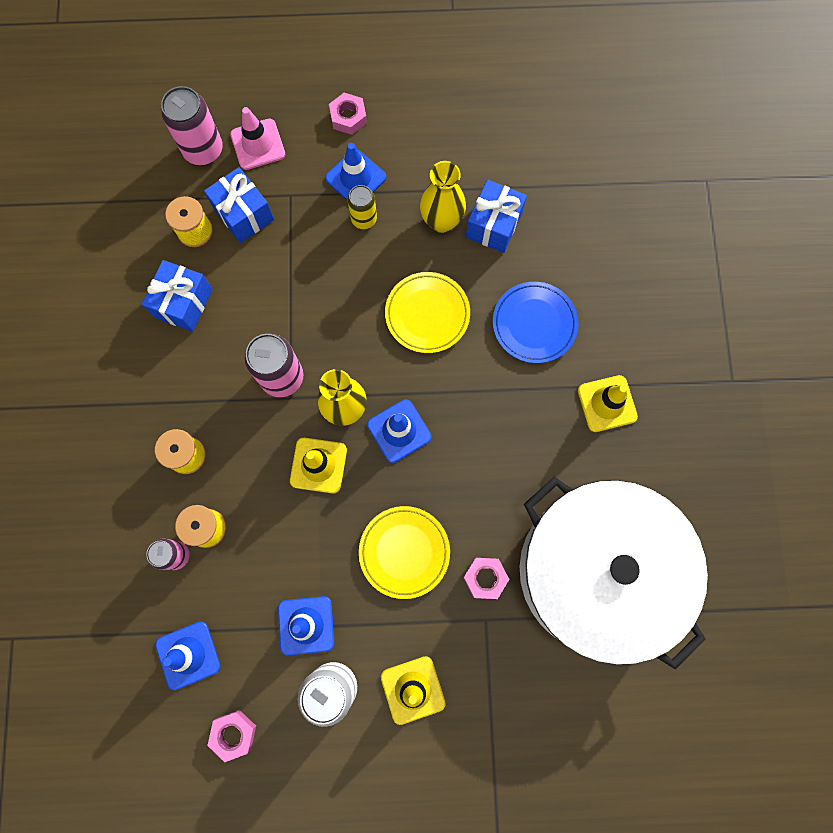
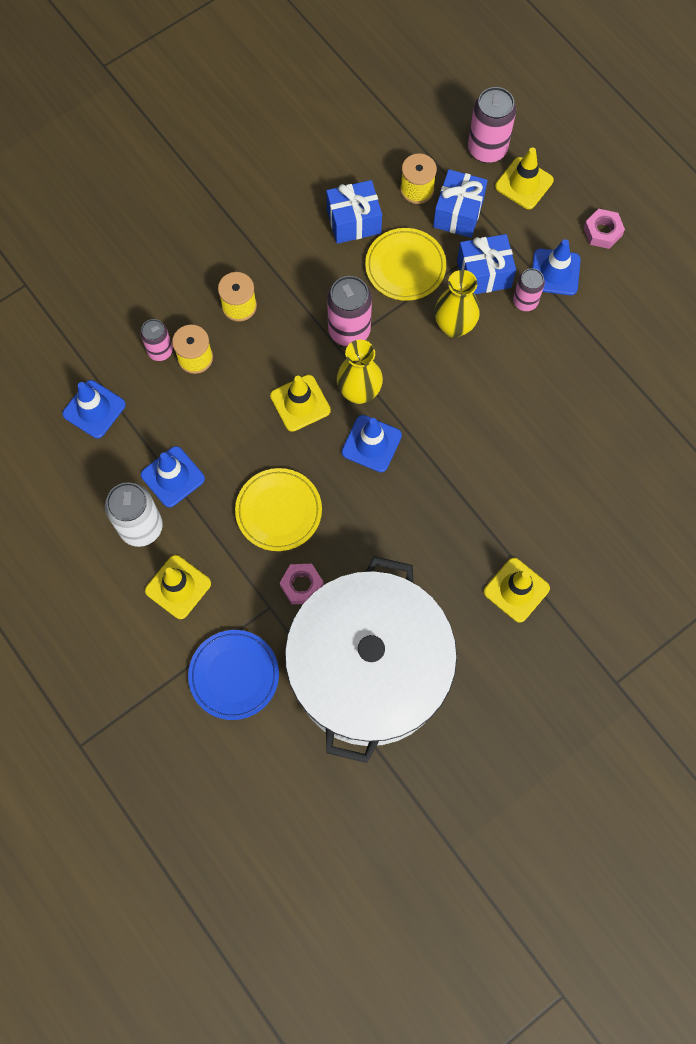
camera: 55 degrees right, 5 degrees down
(233, 734) = (59, 480): pink nut -> none
(258, 144) = (524, 183): pink traffic cone -> yellow traffic cone
(364, 219) = (525, 301): yellow can -> pink can
(427, 314) = (483, 401): yellow plate -> yellow plate (405, 267)
(441, 221) = (571, 360): yellow vase -> yellow vase (454, 326)
(493, 225) = (600, 402): blue gift -> blue gift (484, 274)
(534, 324) = (540, 489): blue plate -> blue plate (234, 675)

